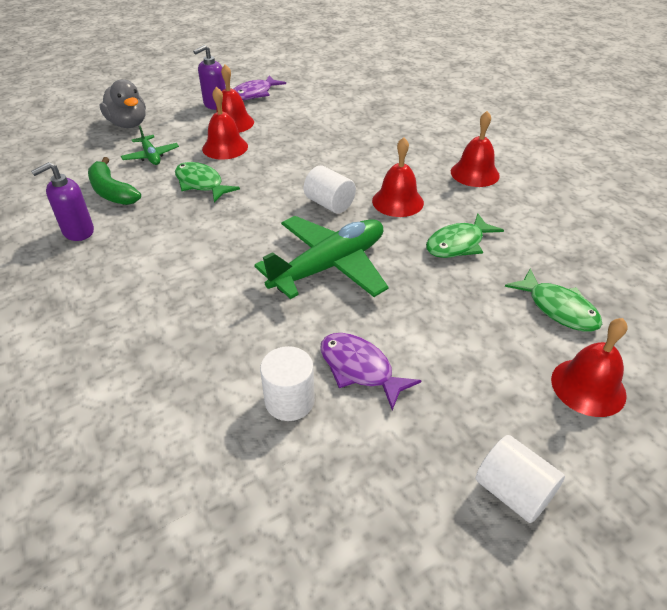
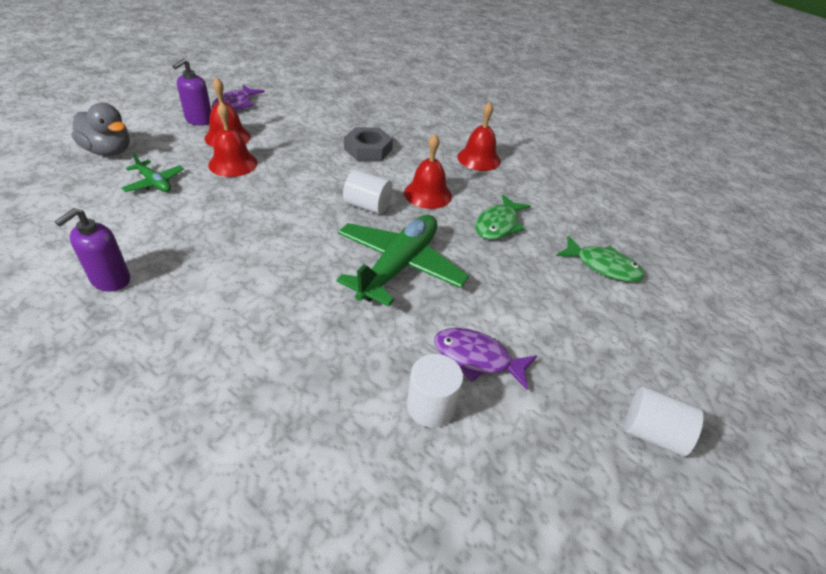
camera: 25 degrees left, 0 degrees up
(112, 192) = (128, 228): green banana -> none
(201, 184) = (227, 205): green fish -> none
(359, 149) = (368, 149): none -> grey nut
(588, 387) = (657, 327): red bell -> none

